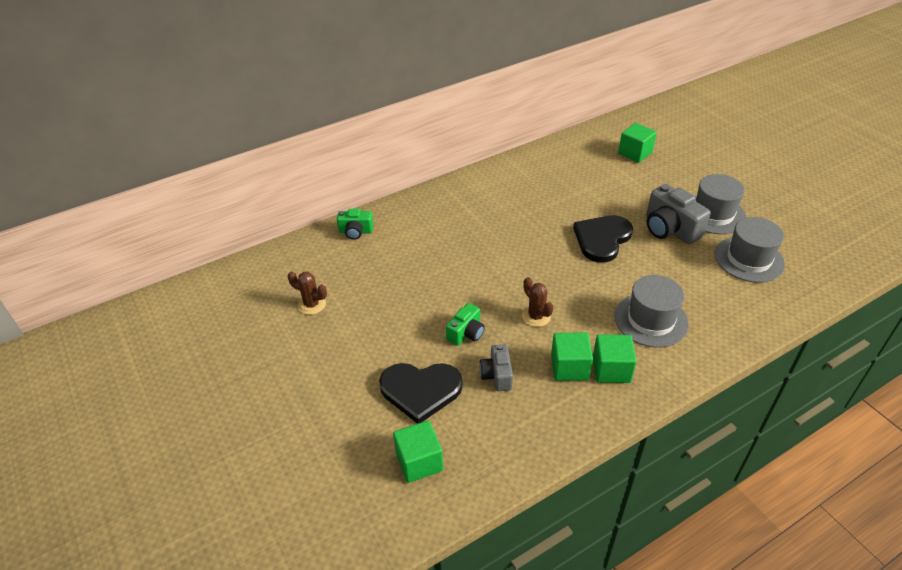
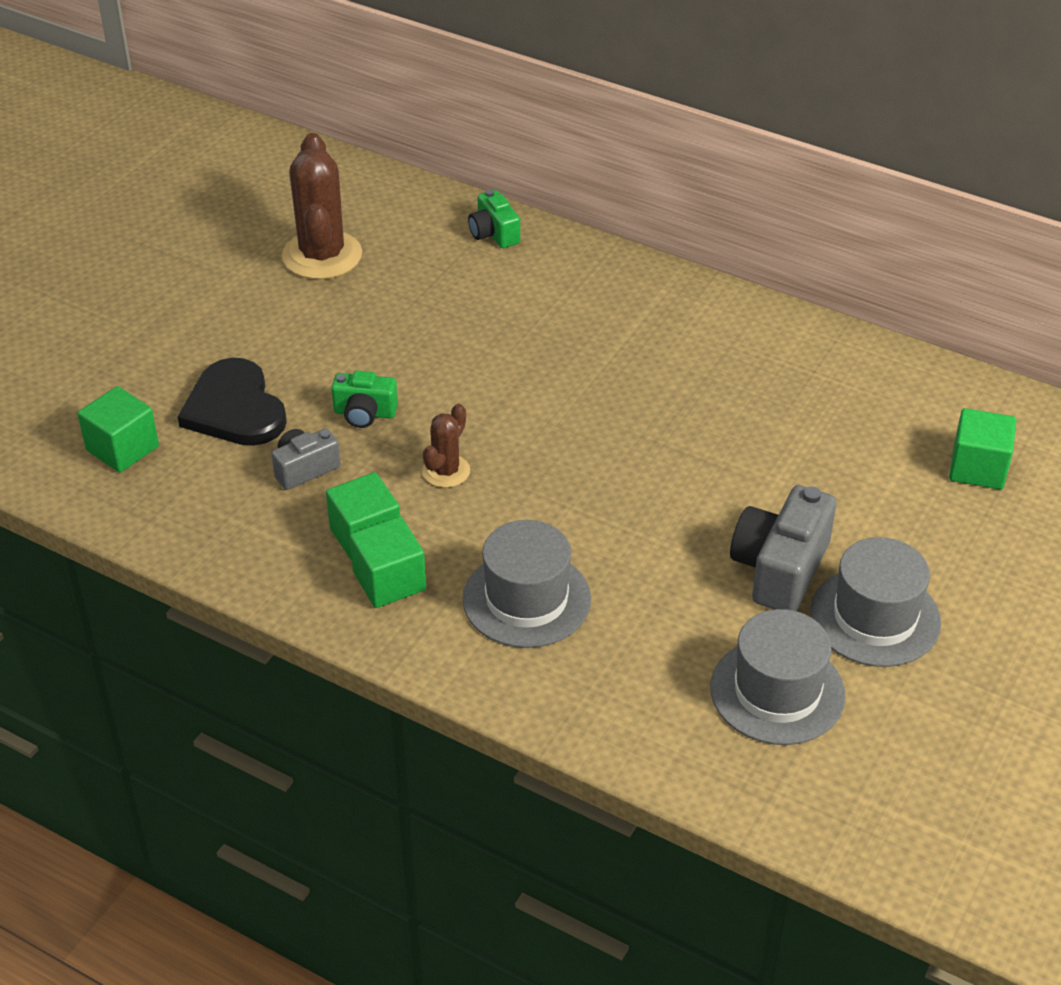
camera: 60 degrees right, 0 degrees up
(312, 304) = (322, 255): brown cactus -> brown cactus, size x1.89
(602, 239) = (684, 492): black heart -> none

